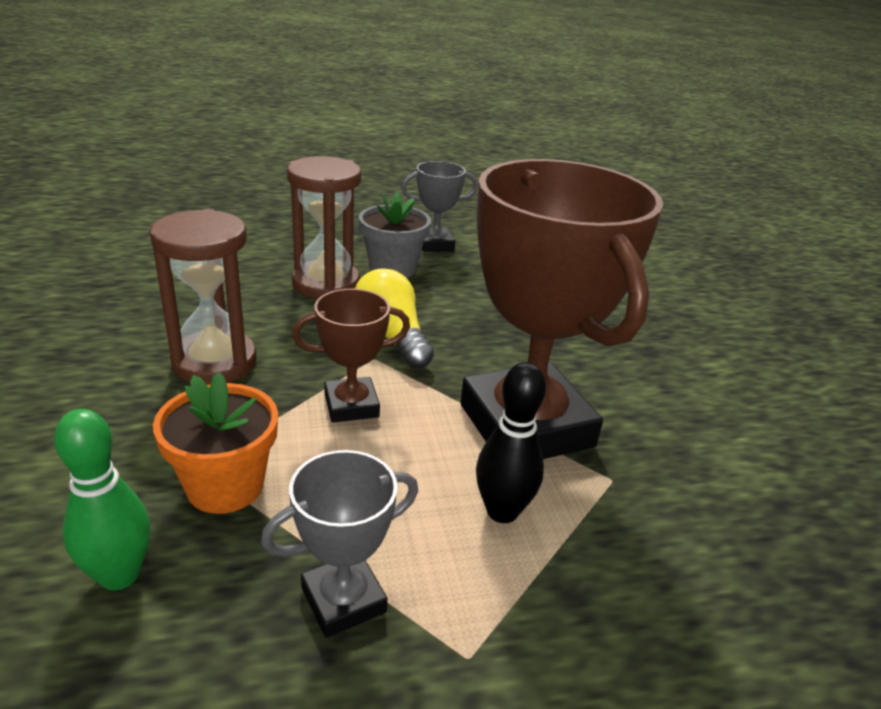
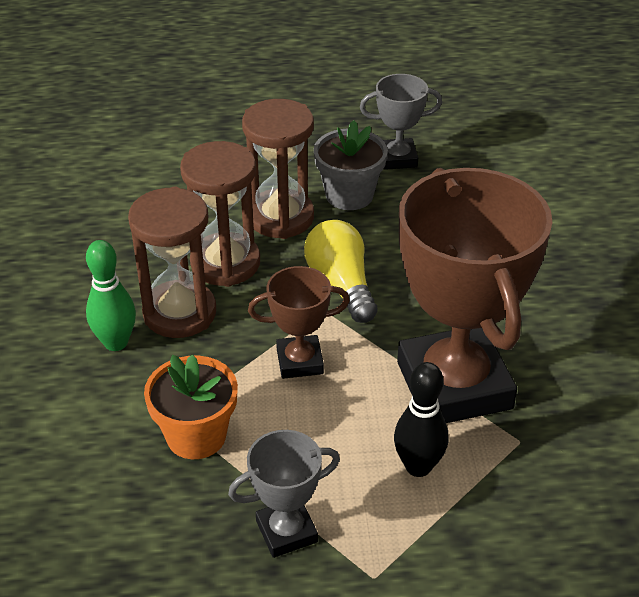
camera: 10 degrees right, 10 degrees up
(119, 575) = (125, 504): green bowling pin -> green bowling pin (116, 342)
(268, 319) = (225, 263): none -> brown hourglass

